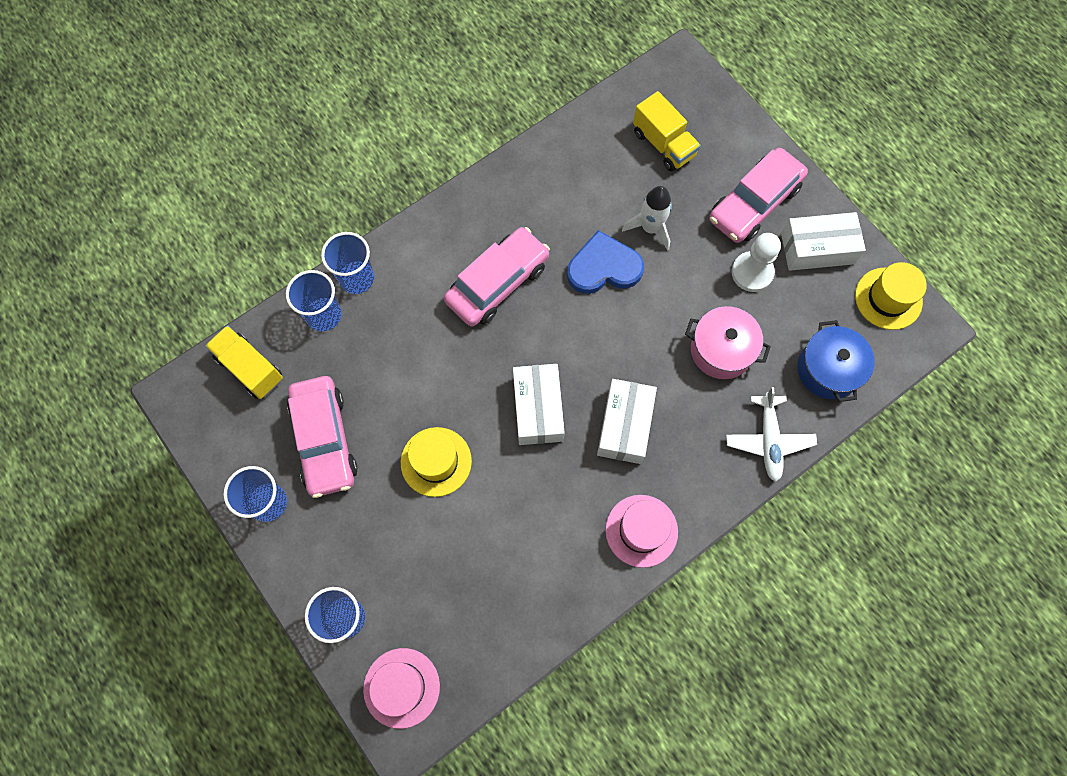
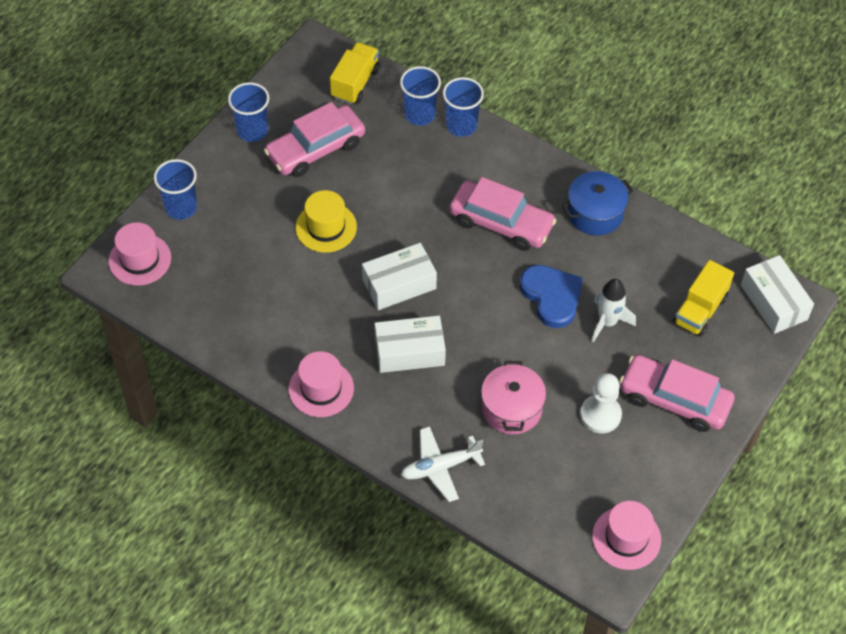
camera: 70 degrees right, 15 degrees down
(817, 248) = (651, 464): white box -> white box (773, 302)
(828, 369) = (529, 501): blue pot -> blue pot (595, 213)
(888, 298) = (626, 538): yellow hat -> pink hat

